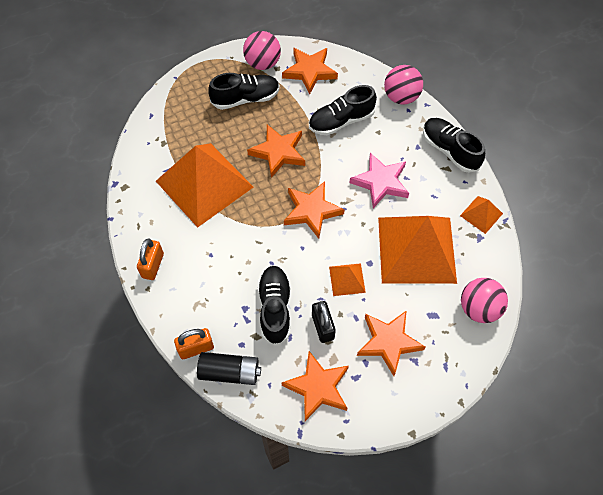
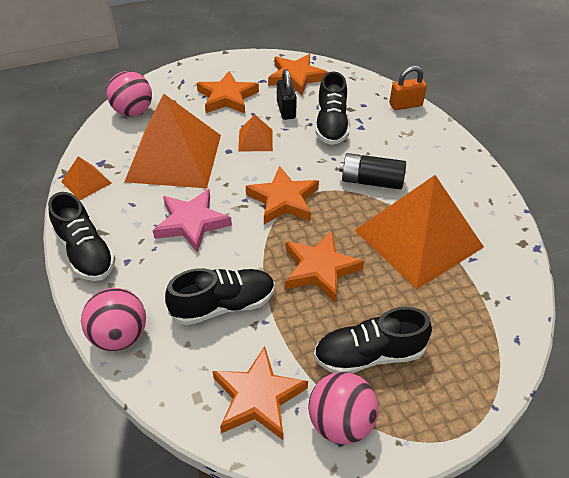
camera: 175 degrees left, 15 degrees down
(153, 265) = (463, 164): orange padlock -> none
(230, 372) = (373, 90): black battery -> black battery (371, 181)

